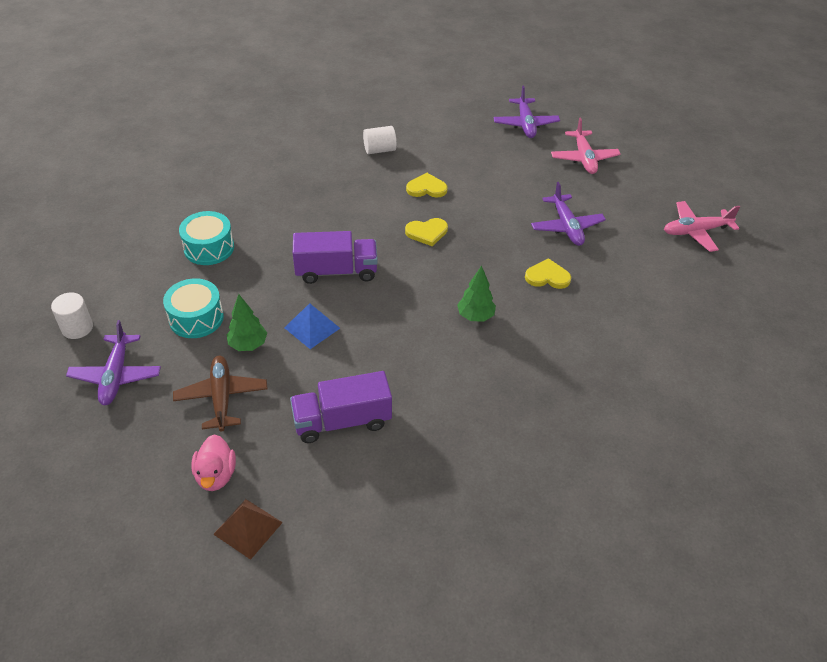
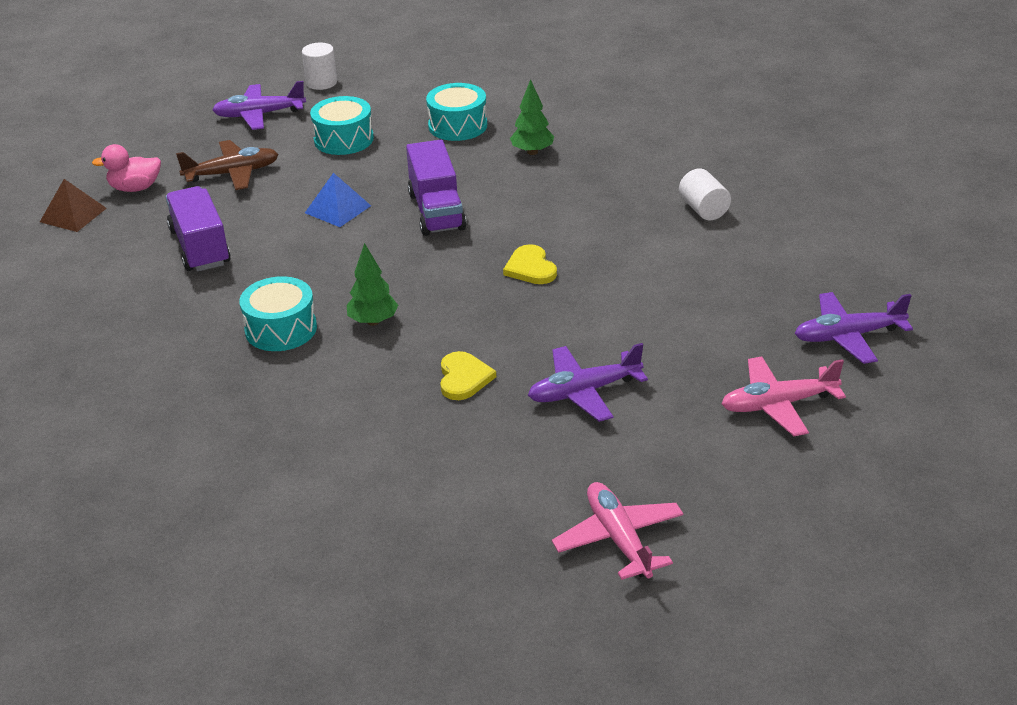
camera: 85 degrees right, 10 degrees down
(248, 345) = (307, 175): green tree -> green tree (532, 152)
(426, 188) = (629, 257): yellow heart -> none
(475, 369) = (281, 329): none -> turquoise drum

